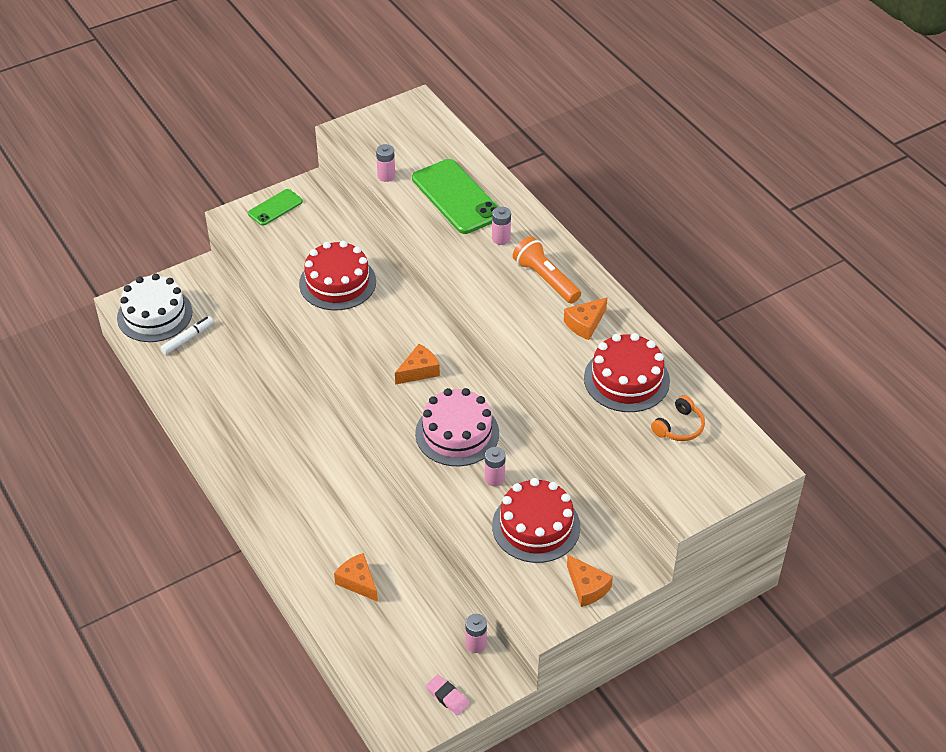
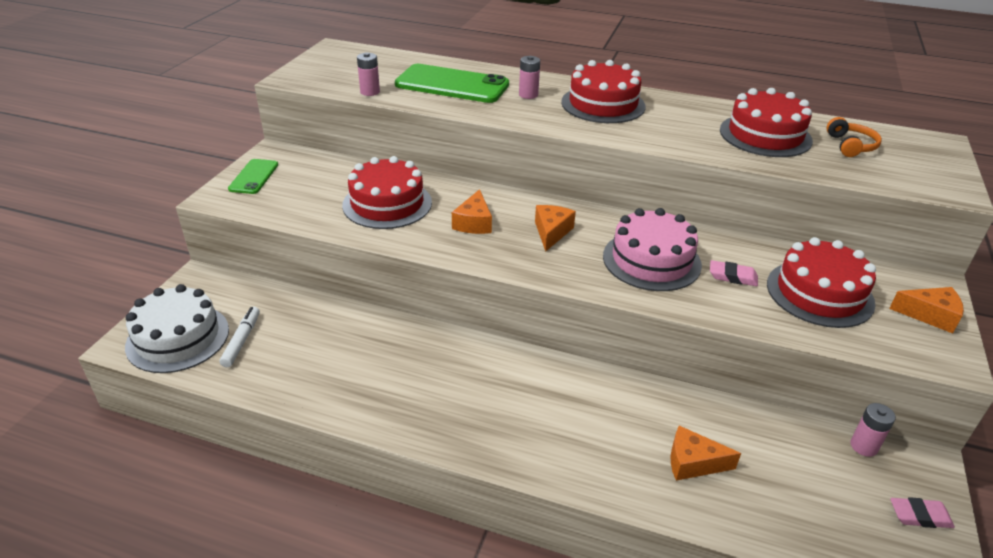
camera: 40 degrees left, 10 degrees down
(494, 478) = (732, 277): pink battery -> pink eraser
(546, 279) = (603, 104): orange flashlight -> red cake
(585, 324) = (677, 117): orange cheese -> orange cheese (474, 223)

